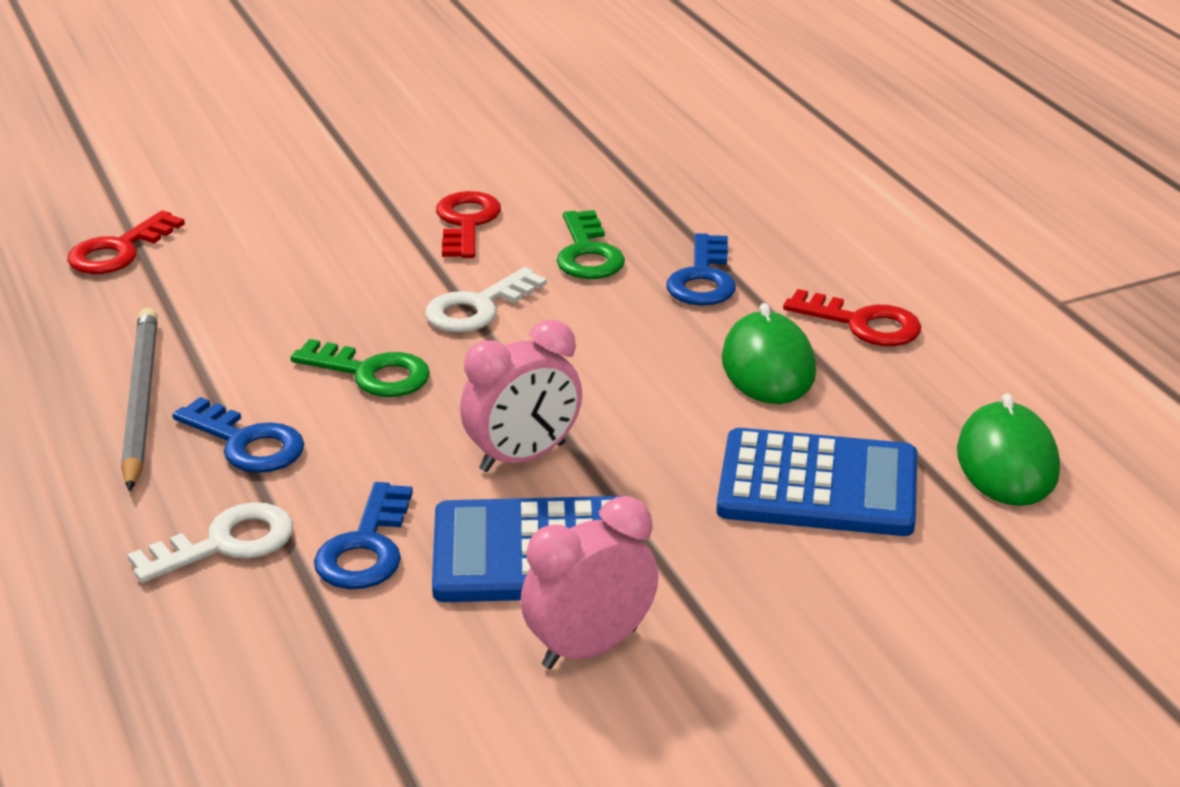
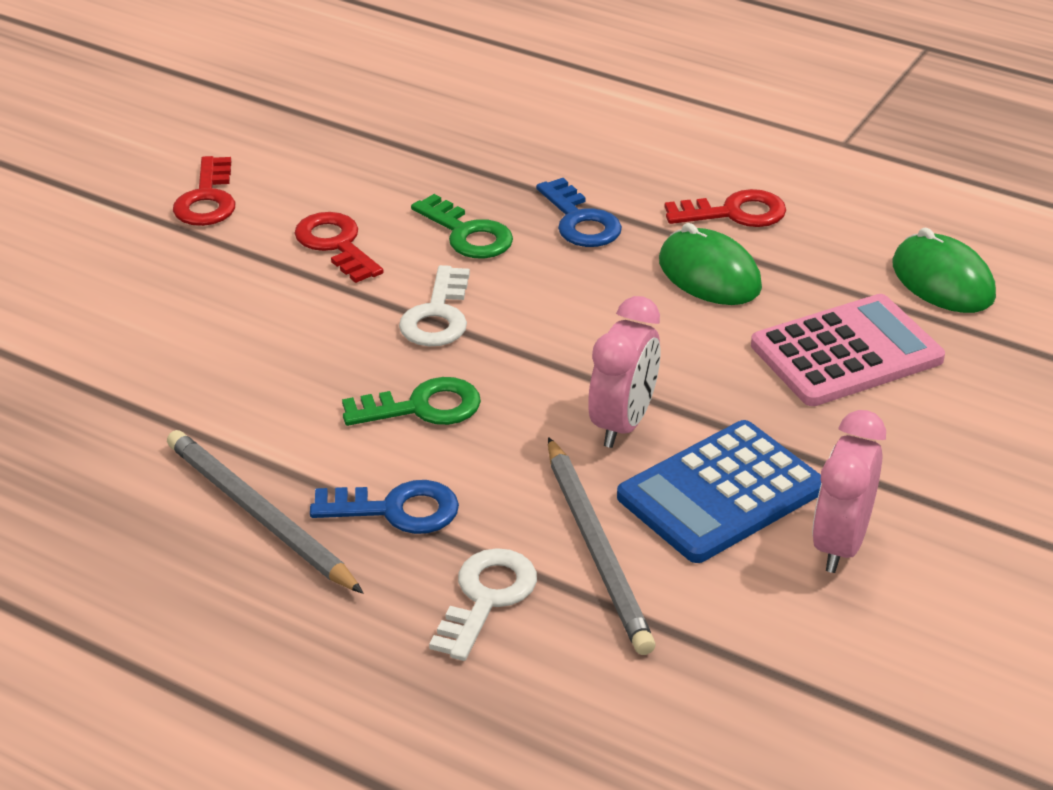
camera: 35 degrees left, 5 degrees up
(119, 251) = (56, 391): red key -> red key (207, 199)
(366, 548) = (597, 548): blue key -> grey pencil
(818, 485) = (846, 352): blue calculator -> pink calculator

